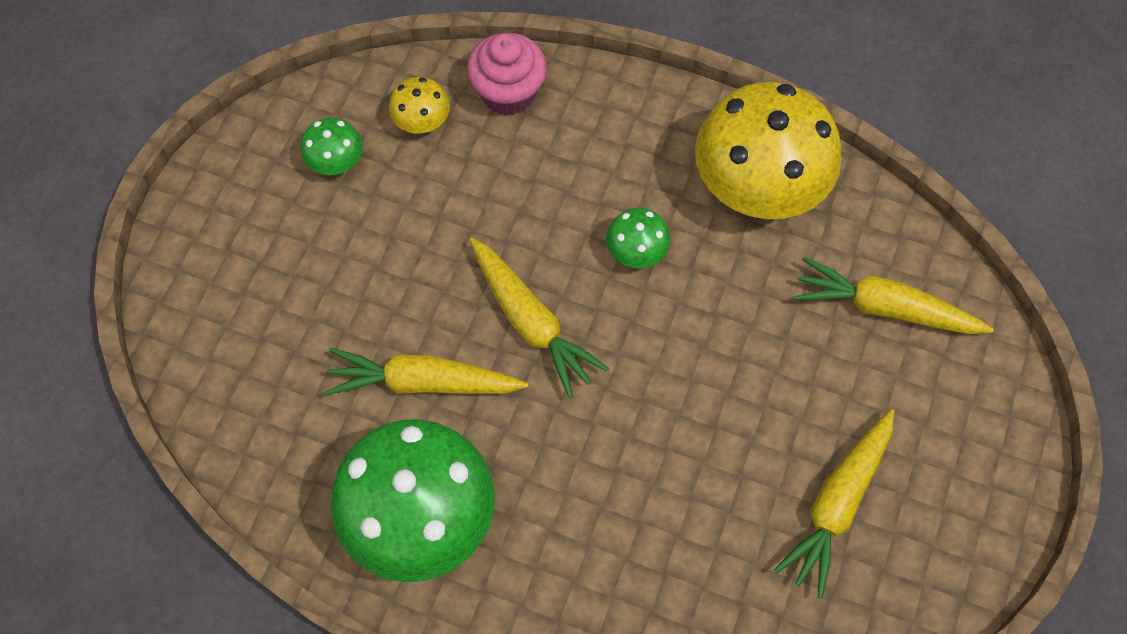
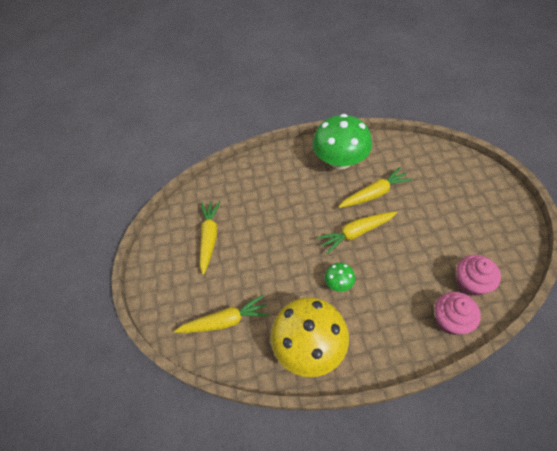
camera: 155 degrees right, 10 degrees down
(336, 161) = (483, 245): green mushroom -> none
(422, 121) = (470, 283): yellow mushroom -> pink cupcake
(531, 322) = (356, 233): yellow carrot -> yellow carrot turned 45 degrees counterclockwise

